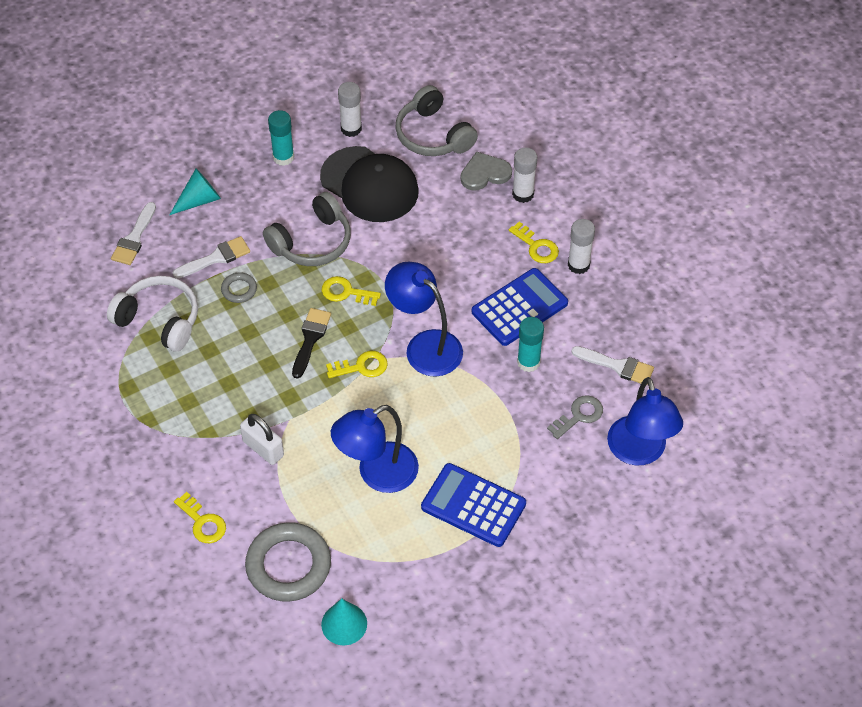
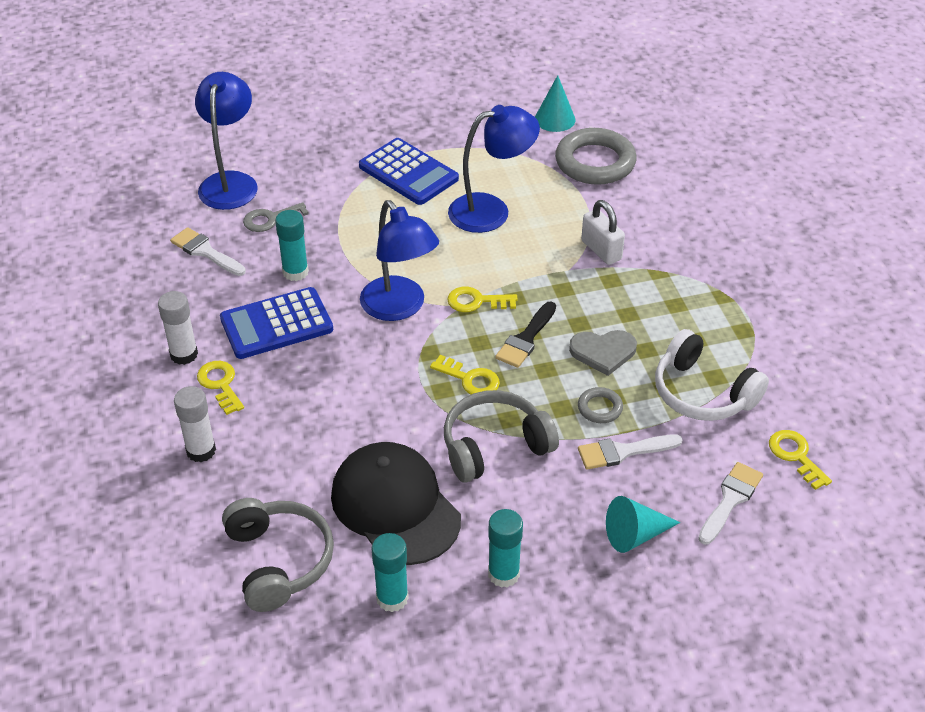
camera: 165 degrees left, 10 degrees down
(203, 522) = (672, 205): yellow key -> yellow key (795, 456)
(351, 129) = (392, 598): white glue stick -> turquoise glue stick
(484, 173) = (235, 489): grey heart -> grey heart (603, 352)

